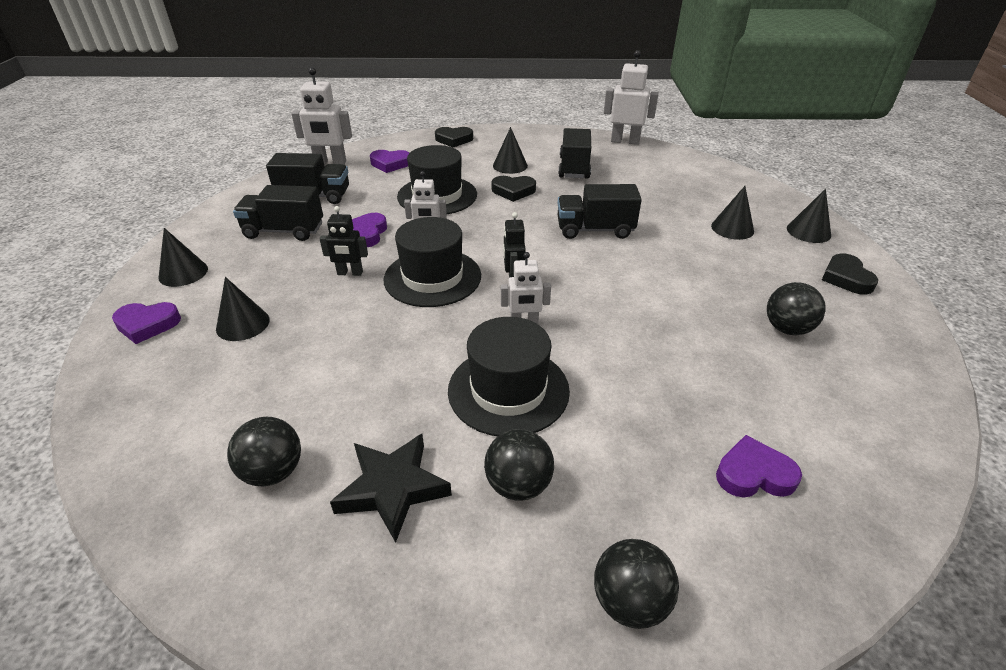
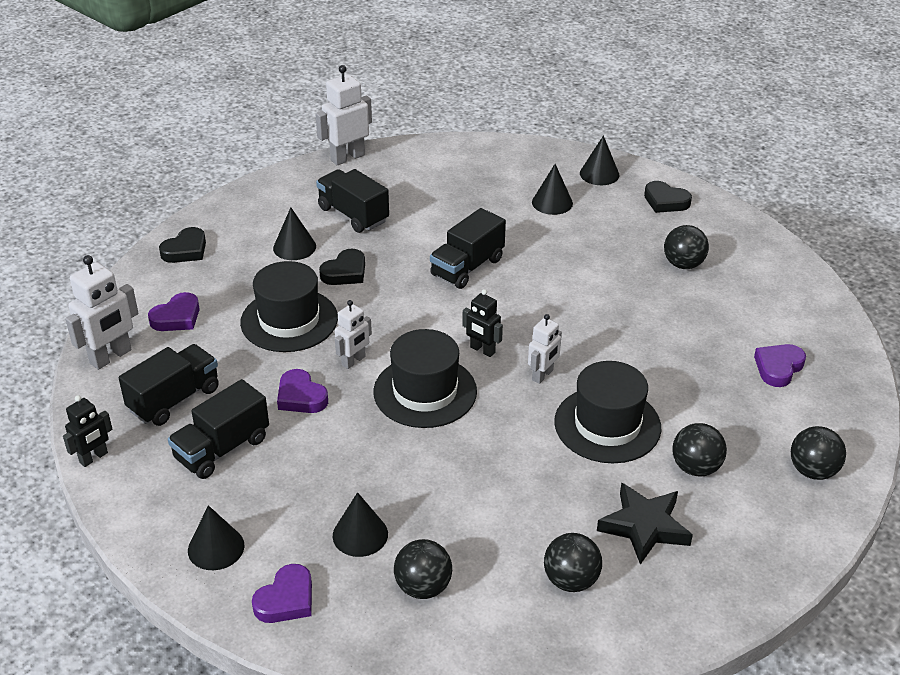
camera: 50 degrees left, 0 degrees up
(203, 384) = (423, 587): none -> black ball
(350, 273) = (357, 437): black robot -> black robot (94, 458)

